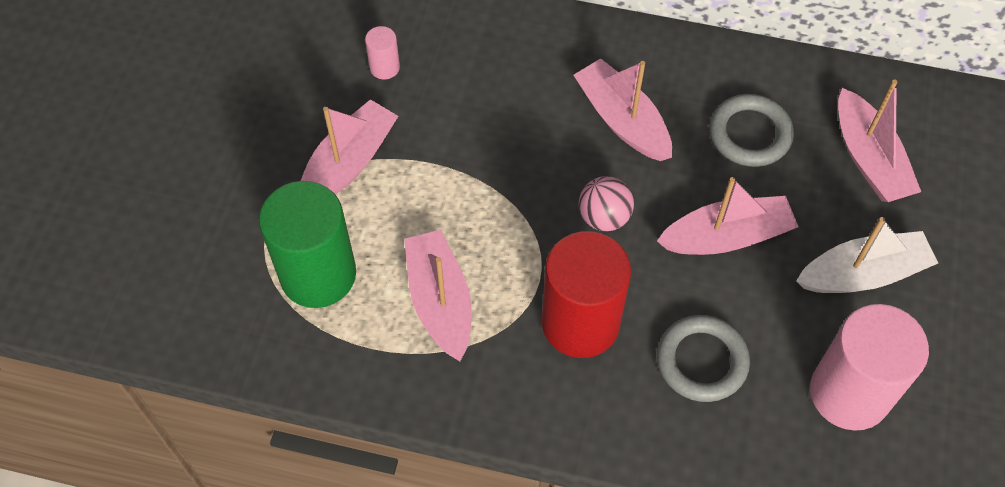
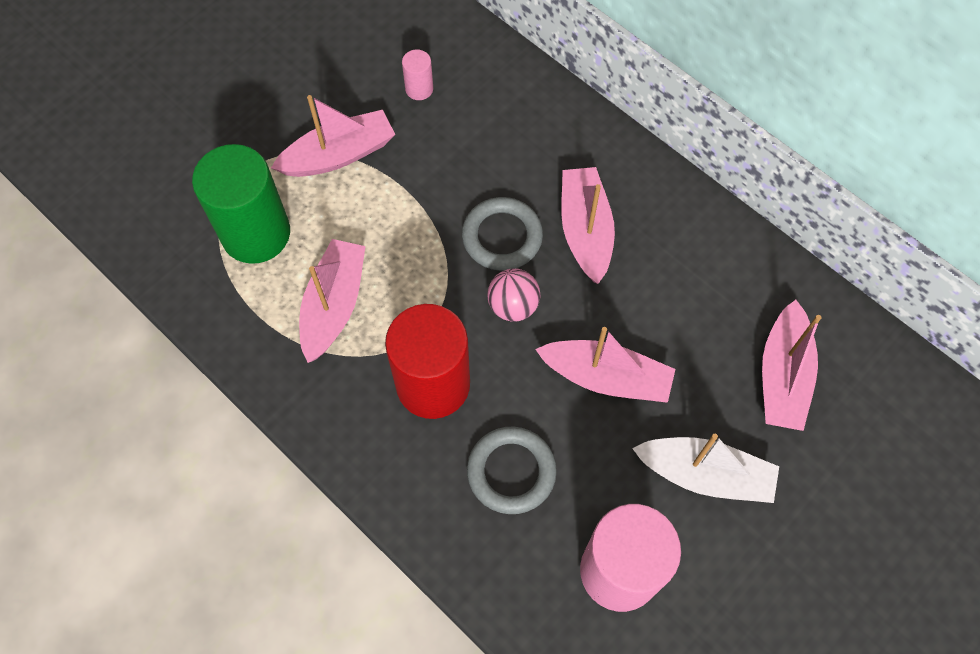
camera: 30 degrees right, 5 degrees up
(750, 134) = (689, 299): grey ring -> grey ring (502, 237)

